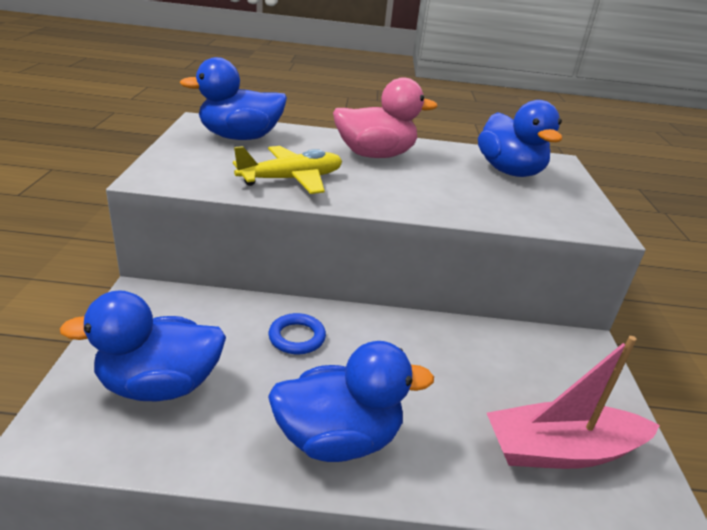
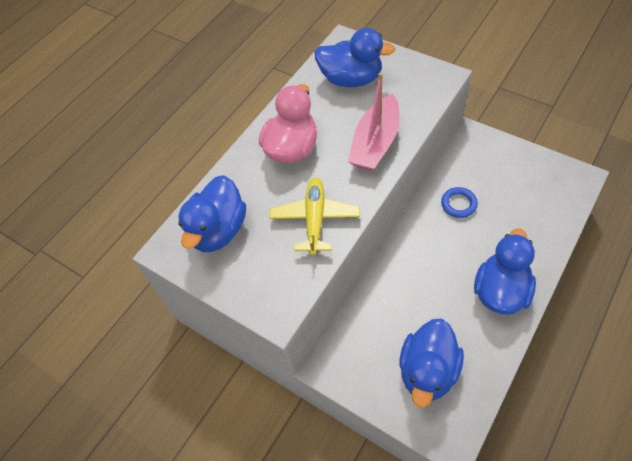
camera: 50 degrees left, 25 degrees up
(297, 337) = (410, 282): blue ring -> blue ring (458, 204)
(561, 450) = (539, 195): pink boat -> pink boat (375, 143)

